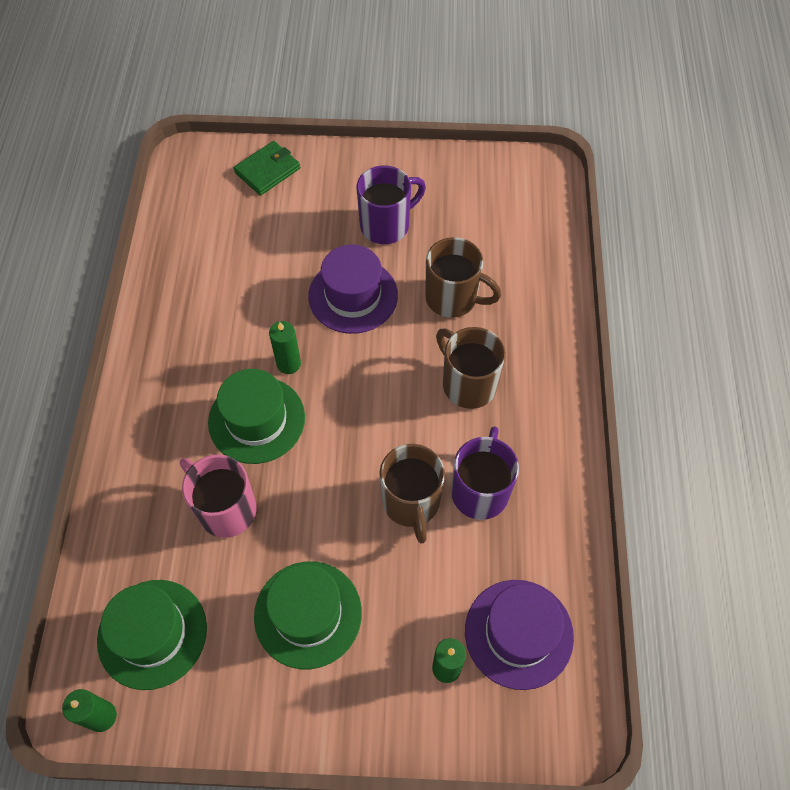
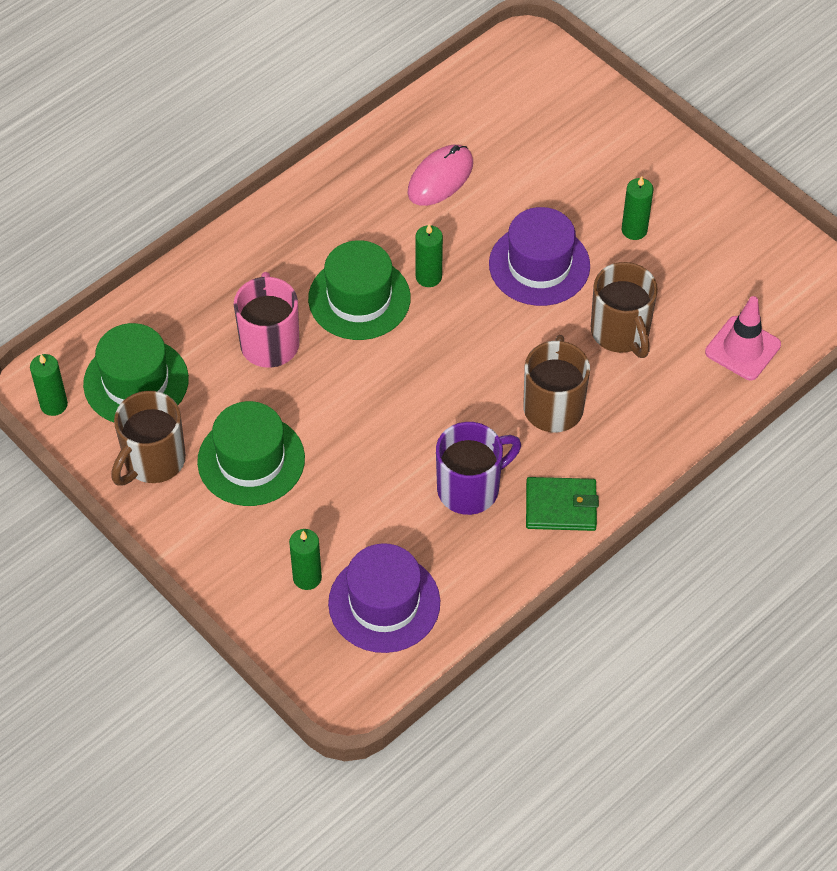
camera: 45 degrees right, 5 degrees down
(222, 289) = (440, 178): none -> pink mouse
(267, 170) = (584, 107): green wallet -> green wallet (561, 506)
(386, 225) = (634, 230): purple mug -> green candle
(411, 503) = (408, 452): brown mug -> brown mug (153, 461)
(534, 248) = (742, 348): none -> pink traffic cone

